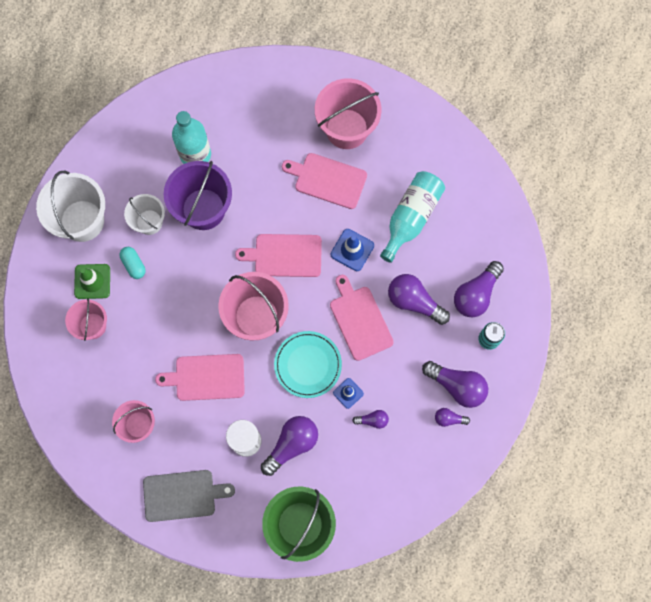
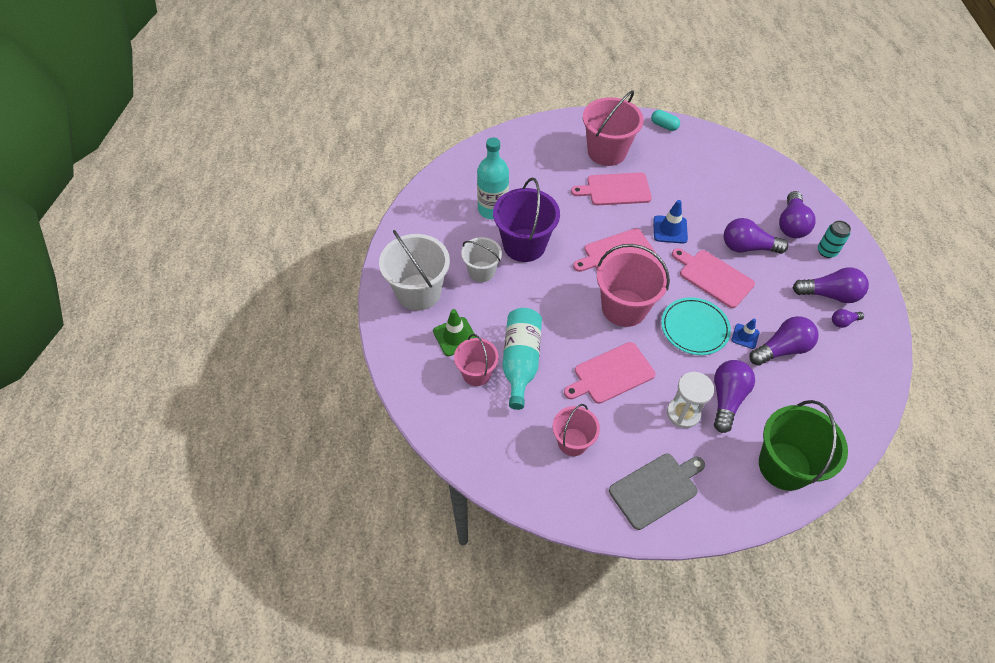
camera: 25 degrees left, 20 degrees down
(134, 265) = (487, 309): turquoise capsule -> turquoise capsule (664, 126)
(372, 420) = (782, 349): purple light bulb -> purple light bulb, size x1.95
(411, 217) = (700, 191): turquoise bottle -> turquoise bottle (520, 361)

